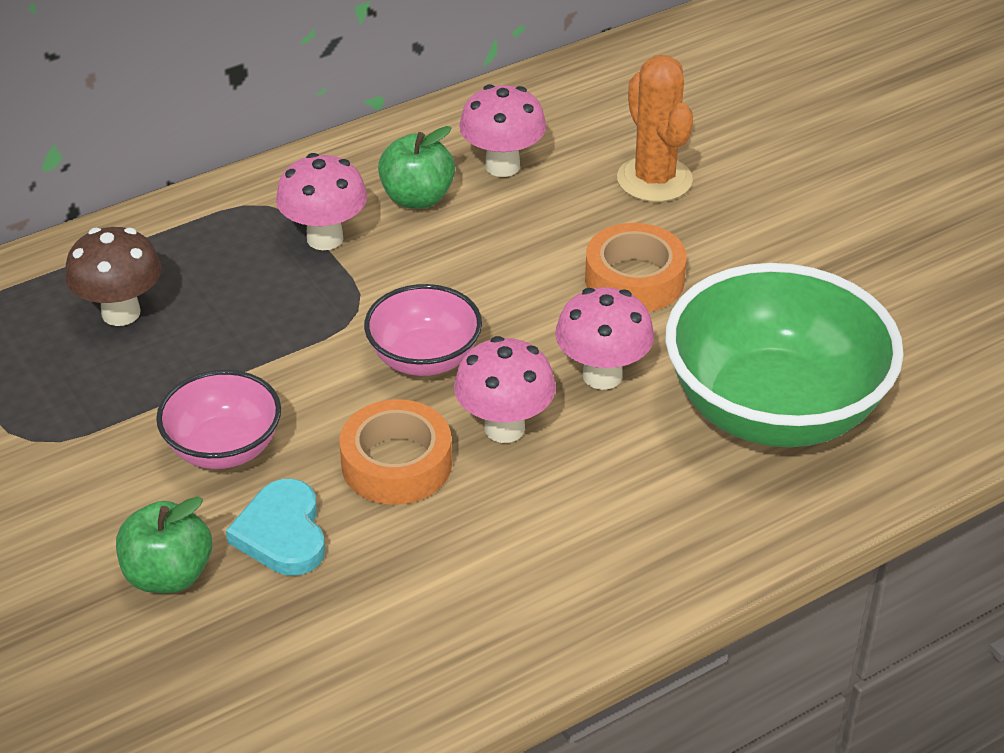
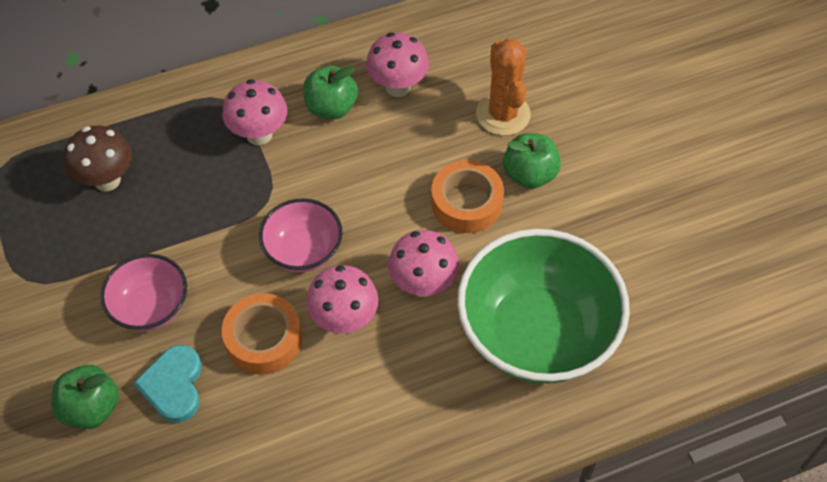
camera: 10 degrees right, 15 degrees up
(710, 240) = (529, 175): none -> green apple

